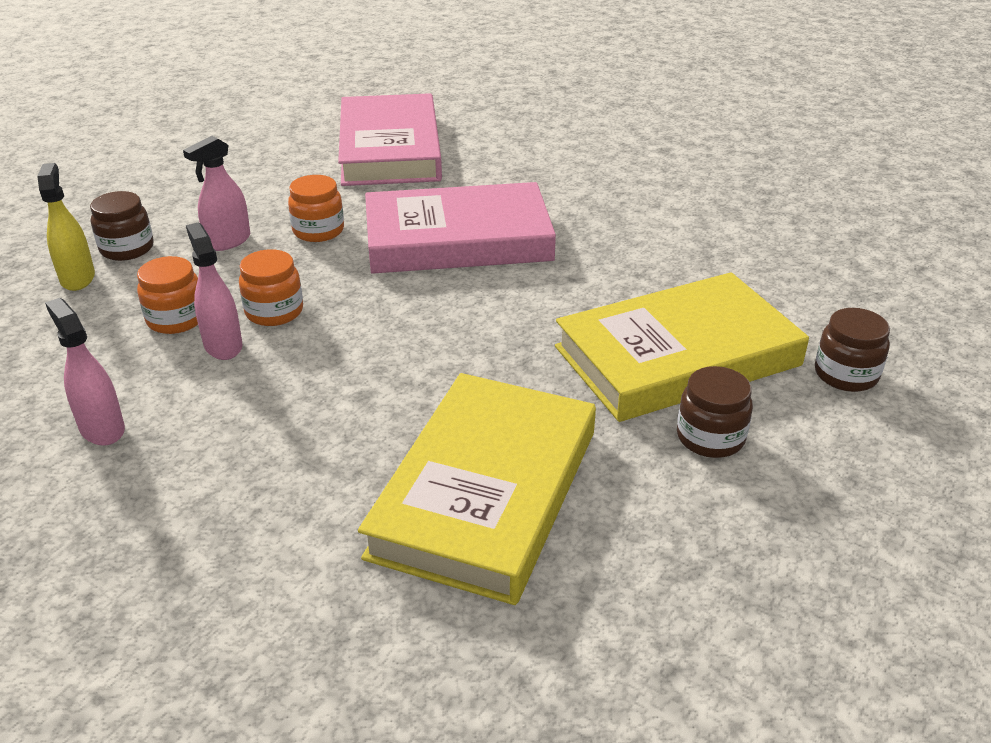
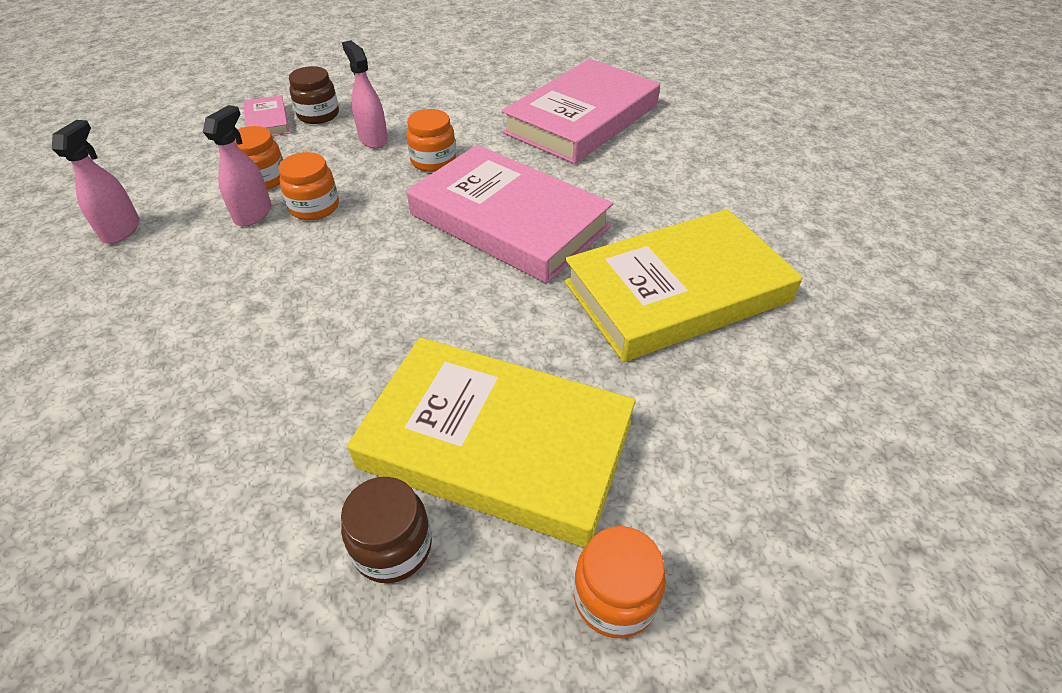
camera: 45 degrees right, 10 degrees up
(78, 278) = (267, 121): yellow spray bottle -> pink book
(228, 241) = (373, 139): pink spray bottle -> pink spray bottle turned 60 degrees clockwise
(486, 492) = (189, 446): yellow book -> yellow book (677, 292)
(846, 374) = (615, 597): brown jar -> orange jar

